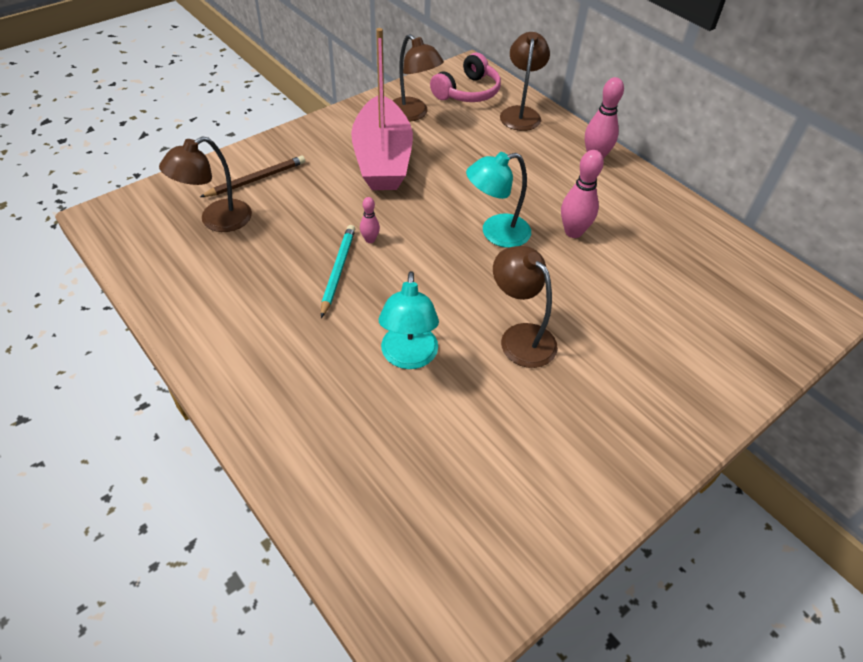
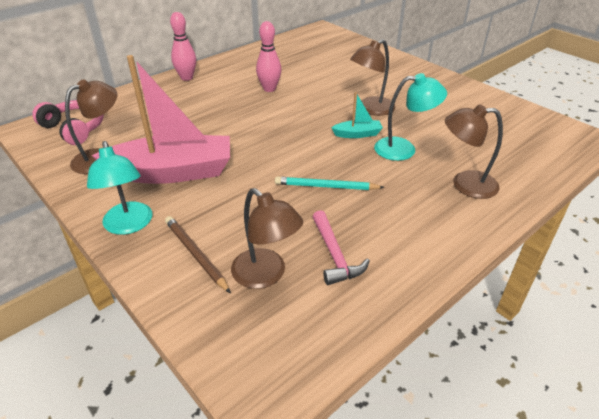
camera: 90 degrees left, 10 degrees down
(226, 267) = (335, 255): none -> pink hammer
(370, 240) = (286, 172): pink bowling pin -> none
(450, 312) = (357, 134): none -> turquoise boat
(496, 233) = (273, 116): turquoise lamp -> turquoise lamp (129, 225)
(520, 113) = (119, 104): brown lamp -> brown lamp (465, 184)

